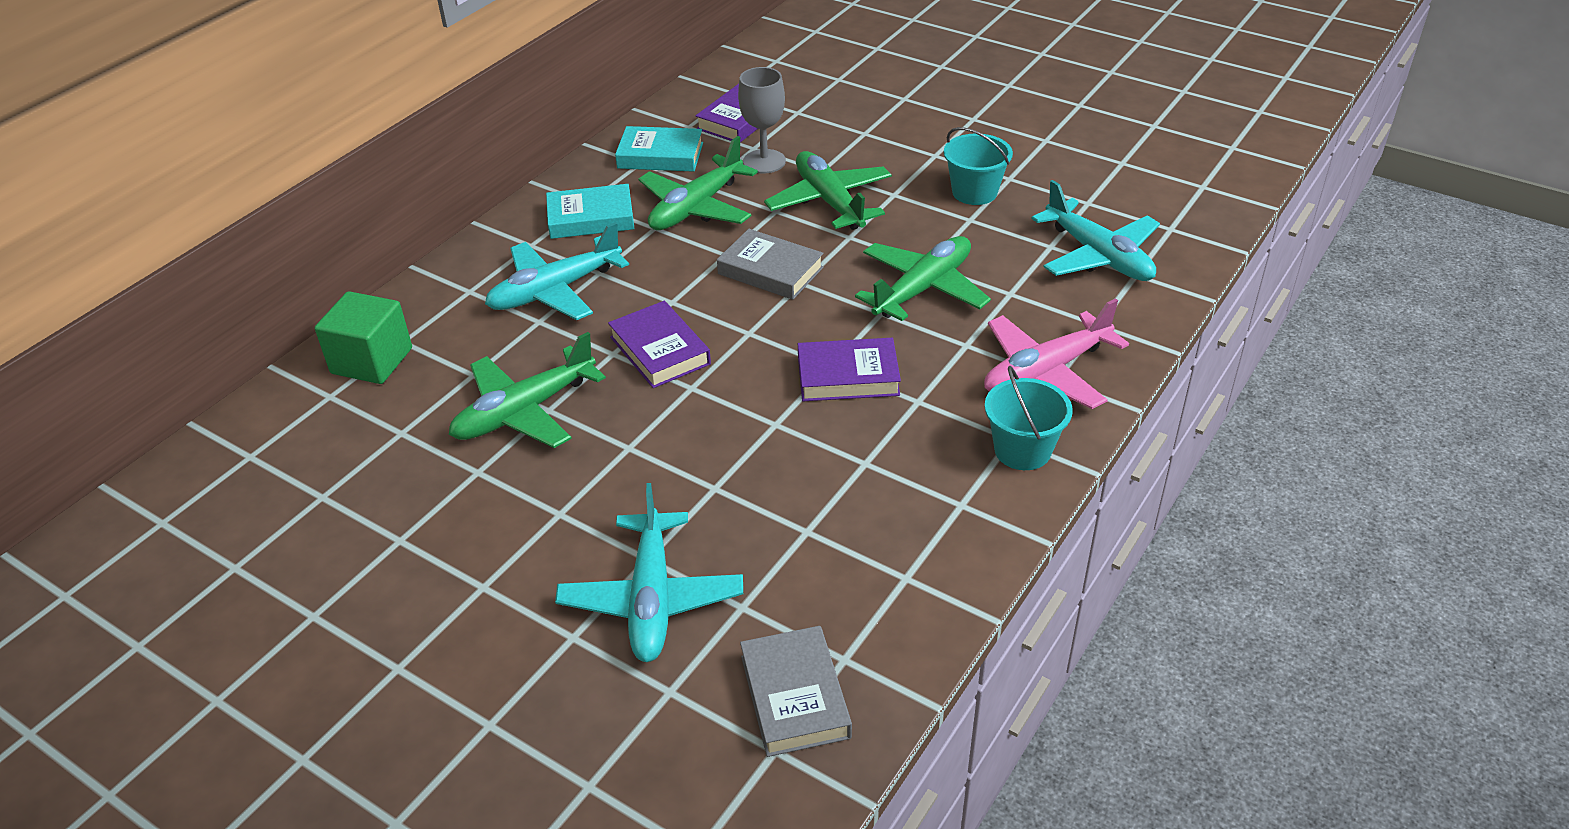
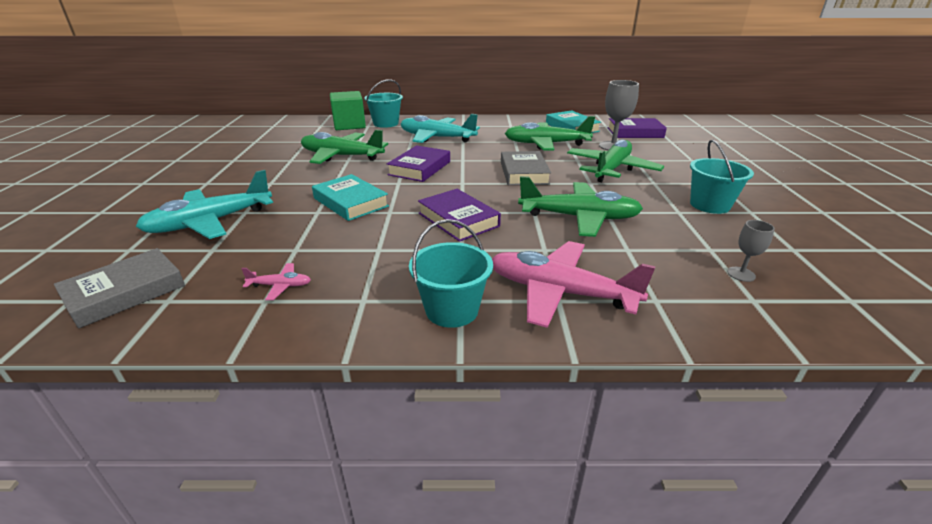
camera: 55 degrees right, 10 degrees down
(416, 318) = (386, 123): none -> turquoise bucket
(591, 218) = (500, 129): turquoise book -> turquoise book (350, 202)
(884, 560) = (280, 286): none -> pink plane
(1099, 256) = (741, 274): turquoise plane -> grey goblet

